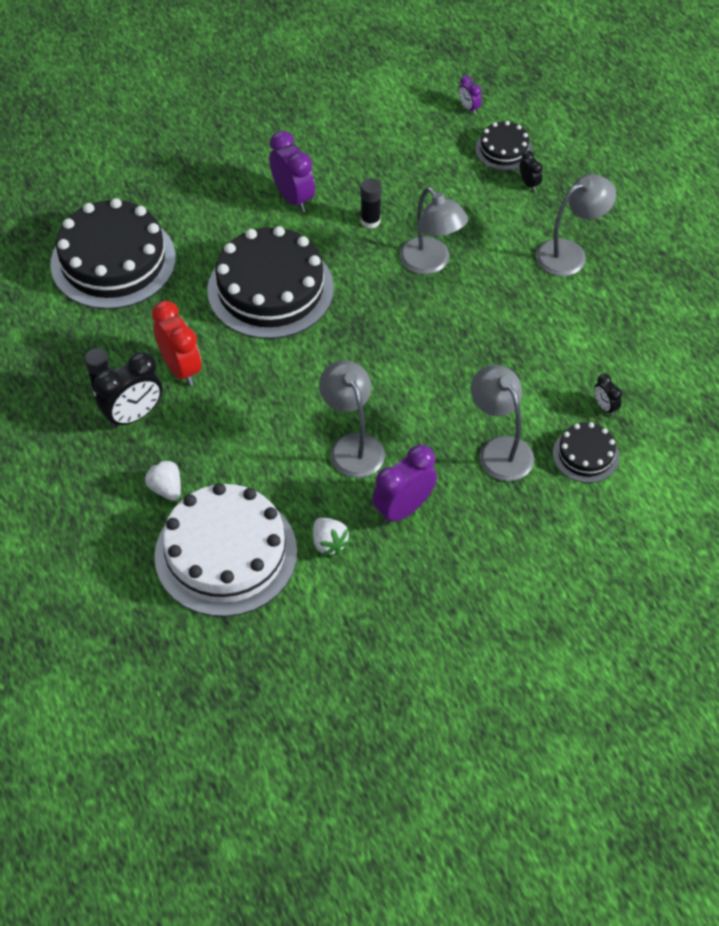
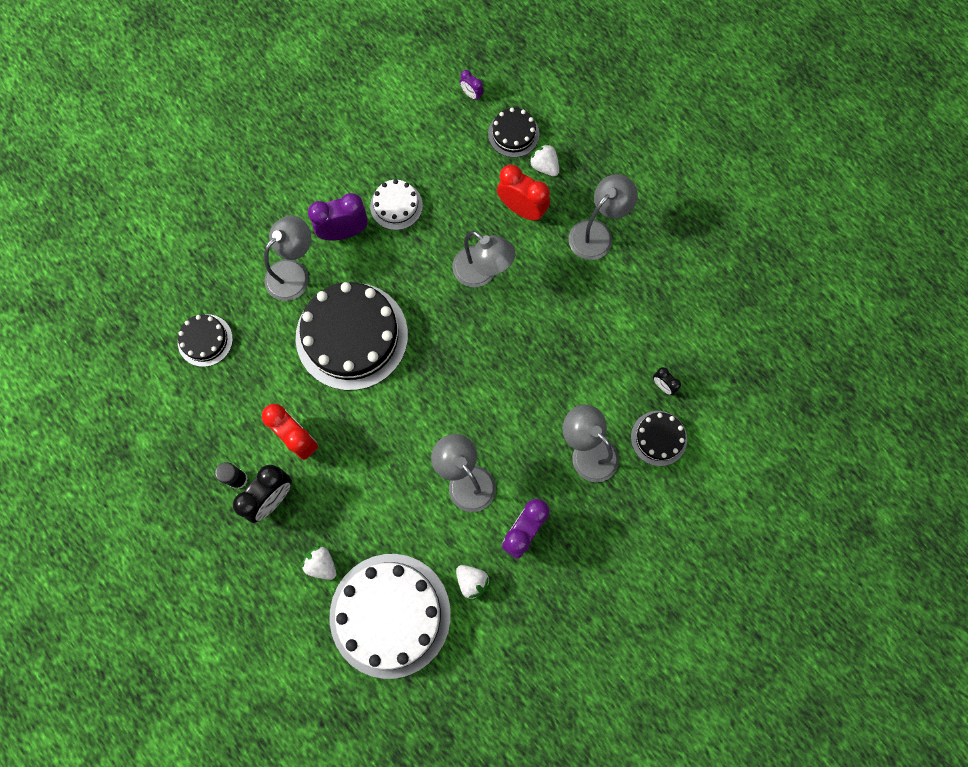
camera: 15 degrees left, 20 degrees up
(113, 261) = (205, 340): black cake -> black cake, size x0.49
(227, 222) = (294, 273): none -> grey lamp
(293, 198) = (344, 232): purple clock -> purple clock turned 60 degrees counterclockwise
(356, 186) = (396, 205): none -> white cake
(370, 221) = (418, 241): black glue stick -> none
(492, 216) = (522, 209): none -> red clock
(529, 184) = (544, 166): black clock -> white strawberry

